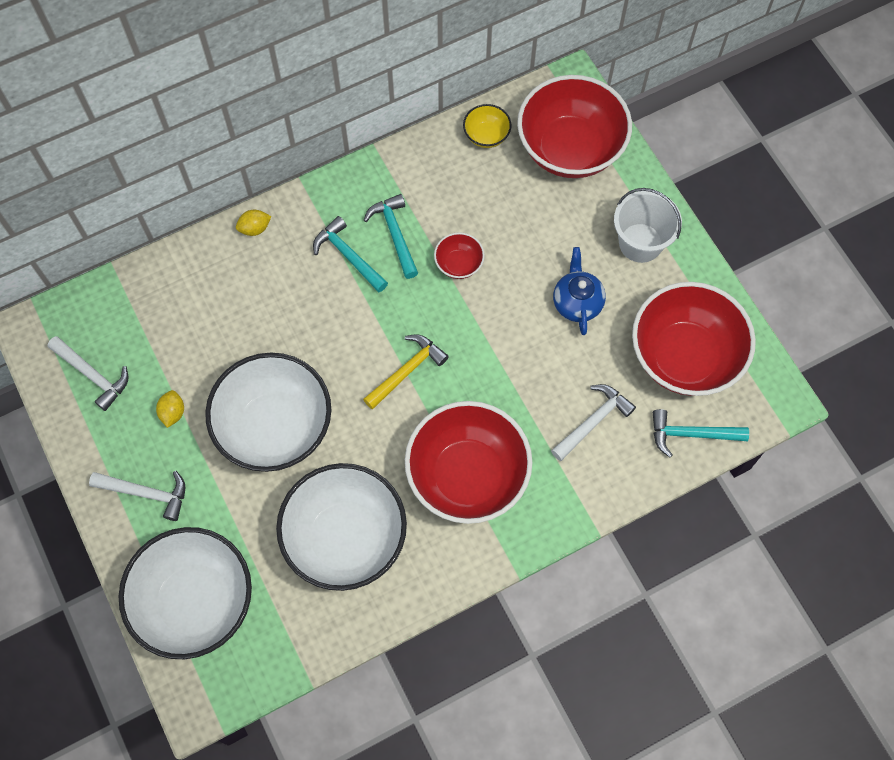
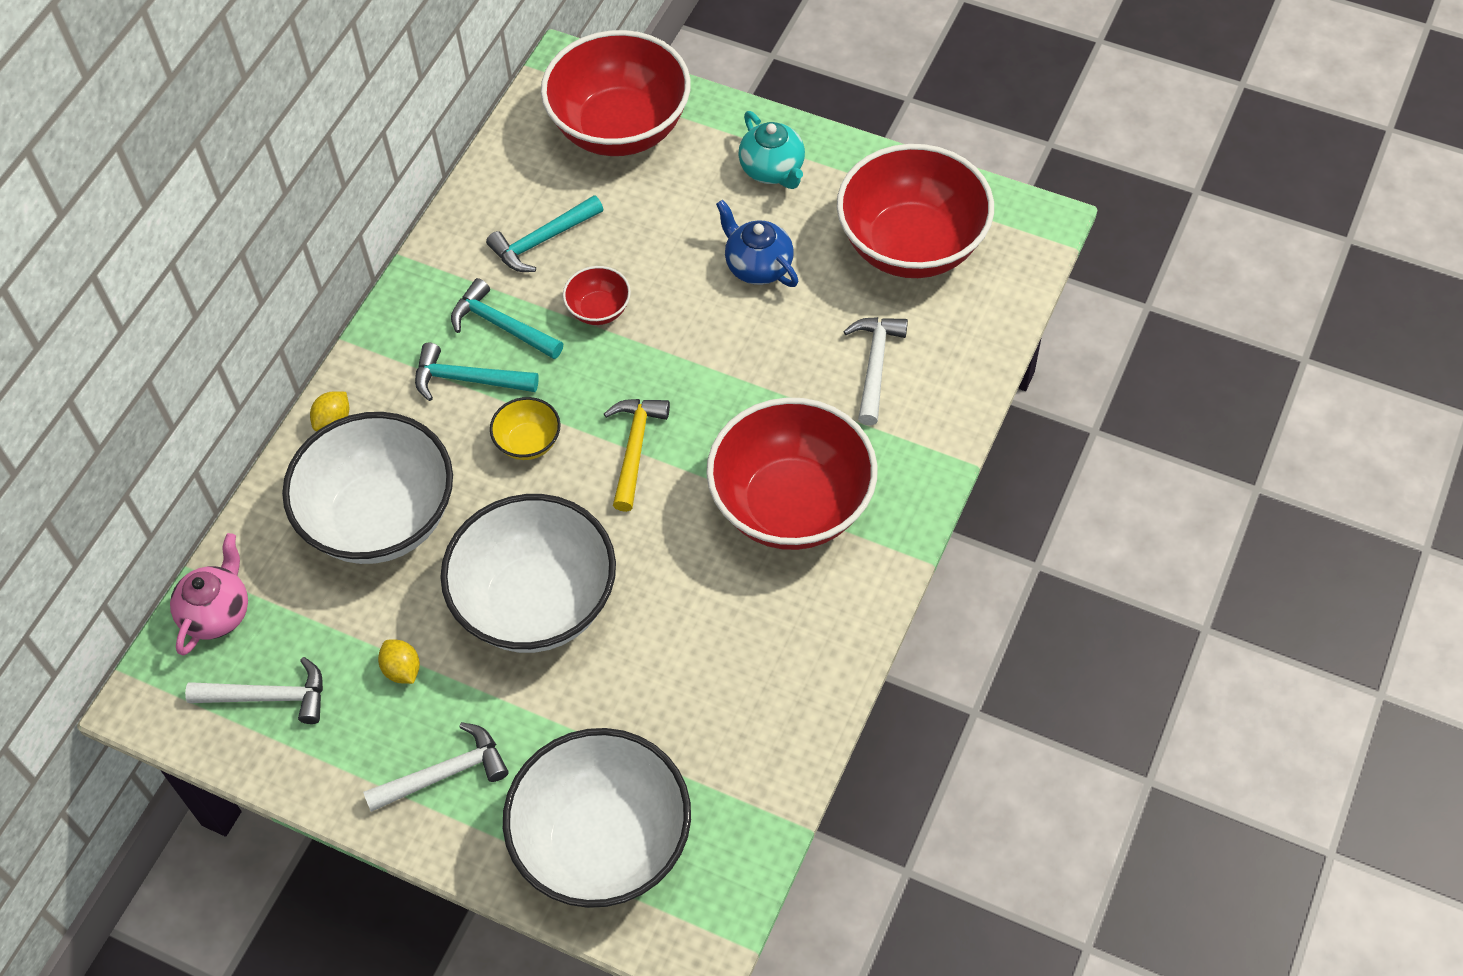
camera: 35 degrees left, 10 degrees down
(105, 303) = (217, 612): none -> pink teapot
(345, 538) = (715, 657): white bowl -> white bowl (381, 519)
(486, 135) = (518, 169): yellow bowl -> yellow bowl (528, 442)
(640, 243) = (772, 170): white bucket -> turquoise teapot
(691, 434) = (983, 311): turquoise hammer -> turquoise hammer (542, 240)

